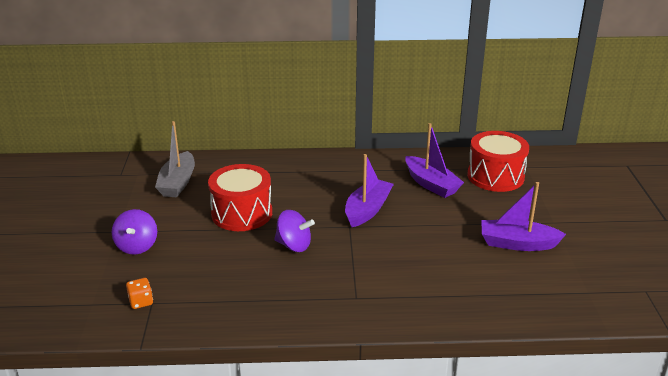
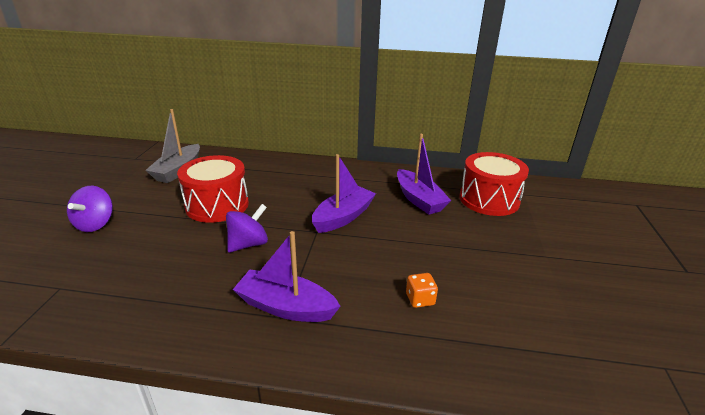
camera: 10 degrees right, 0 degrees up
(141, 302) = (49, 285): orange dice -> orange dice (420, 299)
(294, 245) = (248, 244): purple spinning top -> purple spinning top turned 75 degrees counterclockwise
(517, 243) = (498, 276): purple boat -> purple boat (286, 307)

